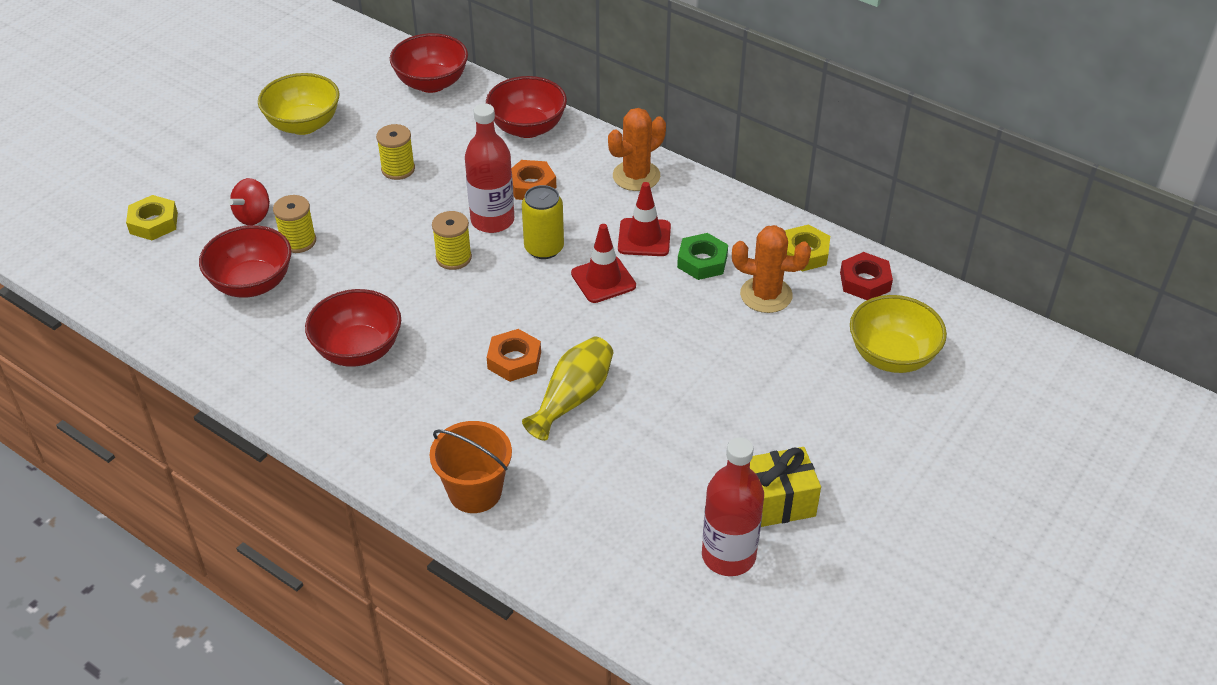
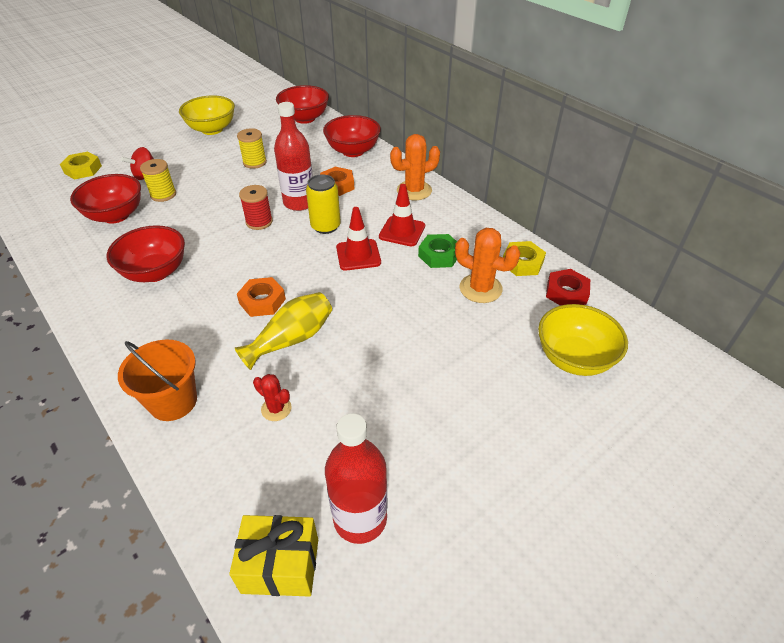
camera: 15 degrees right, 0 degrees up
(453, 258) = (259, 222): yellow spool -> red spool
(593, 475) = (276, 409): none -> red cactus
(777, 502) = (426, 473): yellow gift -> yellow gift (280, 565)

